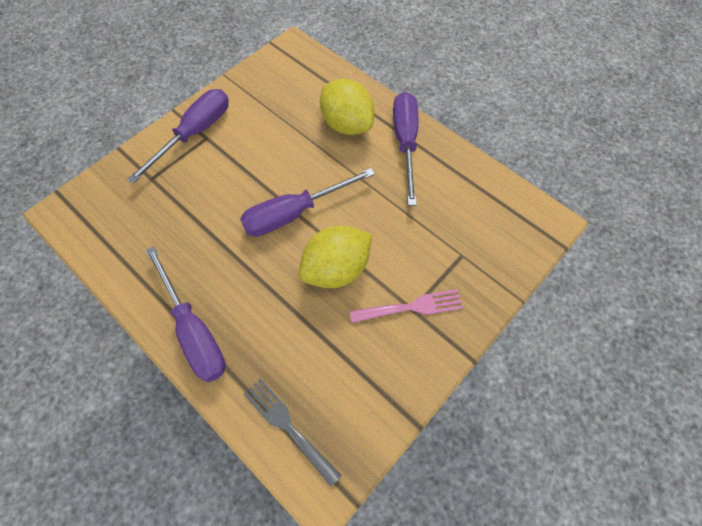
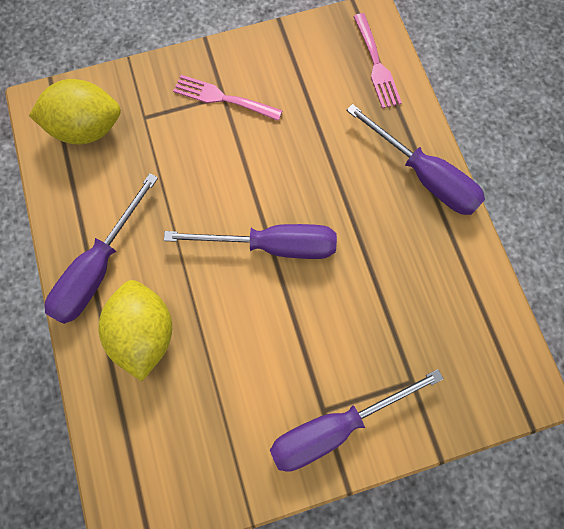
camera: 150 degrees left, 10 degrees up
(194, 330) = (424, 176): purple screwdriver -> purple screwdriver turned 135 degrees clockwise
(288, 426) = (376, 64): grey fork -> pink fork
(336, 269) = (266, 165): yellow lemon -> yellow lemon (88, 128)

